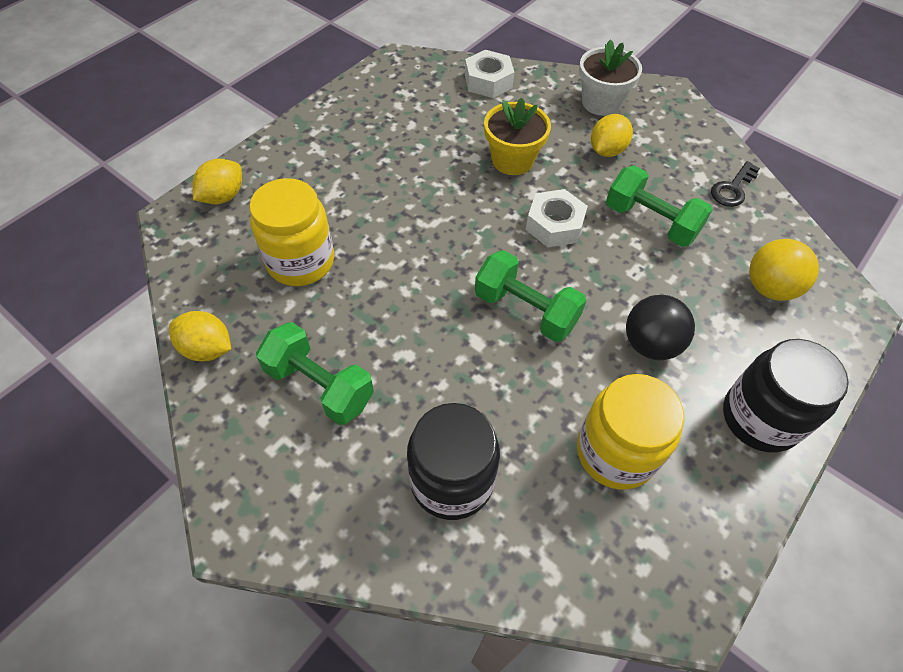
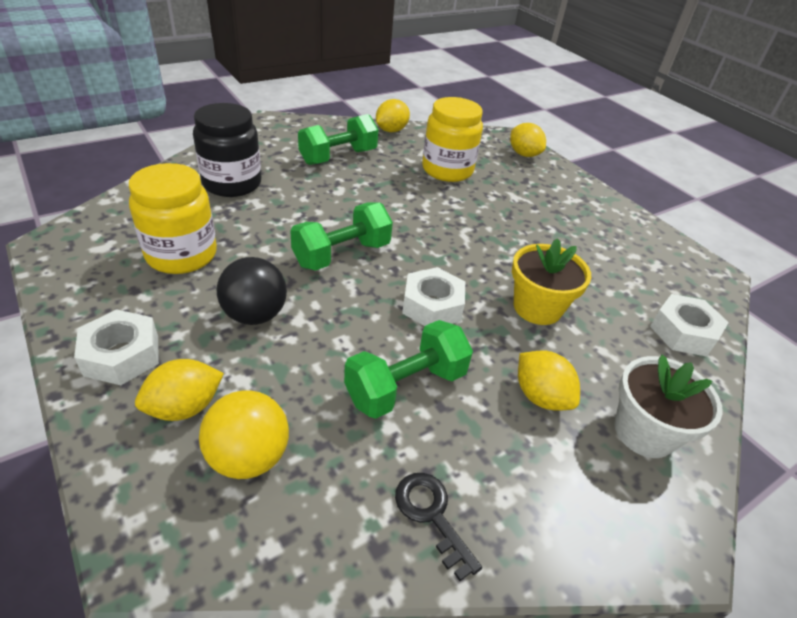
camera: 105 degrees right, 15 degrees down
(760, 418) = (122, 355): black jar -> white nut
(766, 344) = (185, 407): none -> yellow lemon

